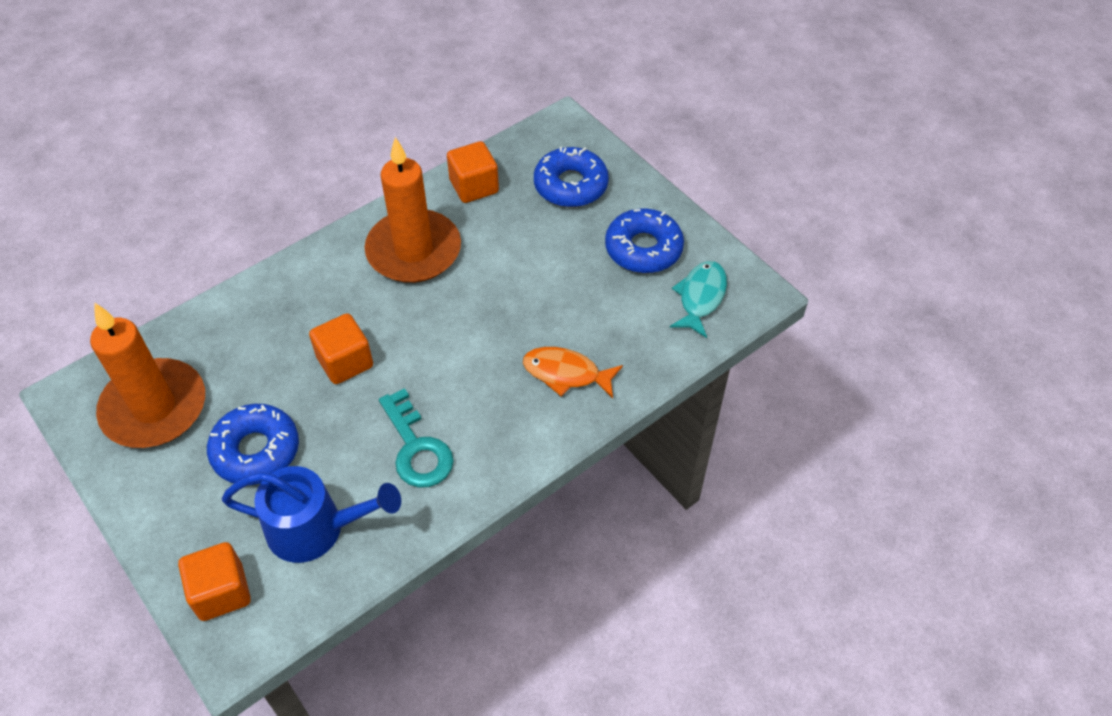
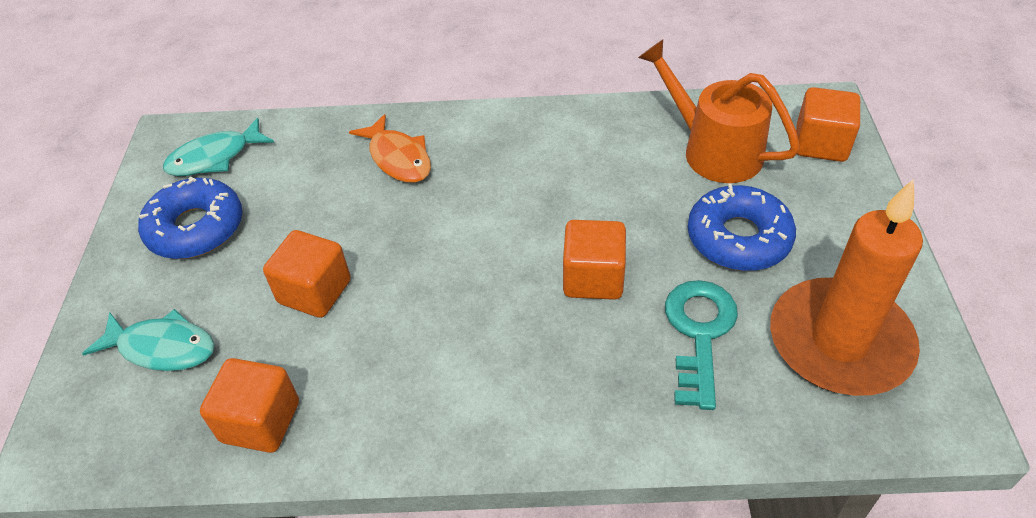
camera: 140 degrees left, 5 degrees down
(316, 529) = (712, 150): blue watering can -> orange watering can
(414, 250) = (415, 371): orange candle -> none
(416, 448) = (581, 166): turquoise key -> turquoise key (699, 333)
(519, 256) = (315, 292): none -> orange cube
(570, 185) = (162, 348): blue donut -> turquoise fish

